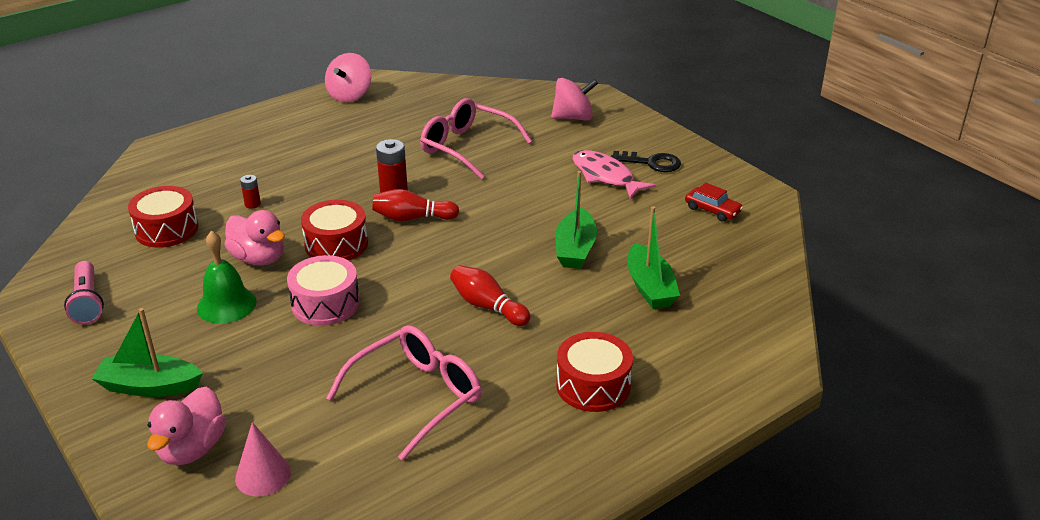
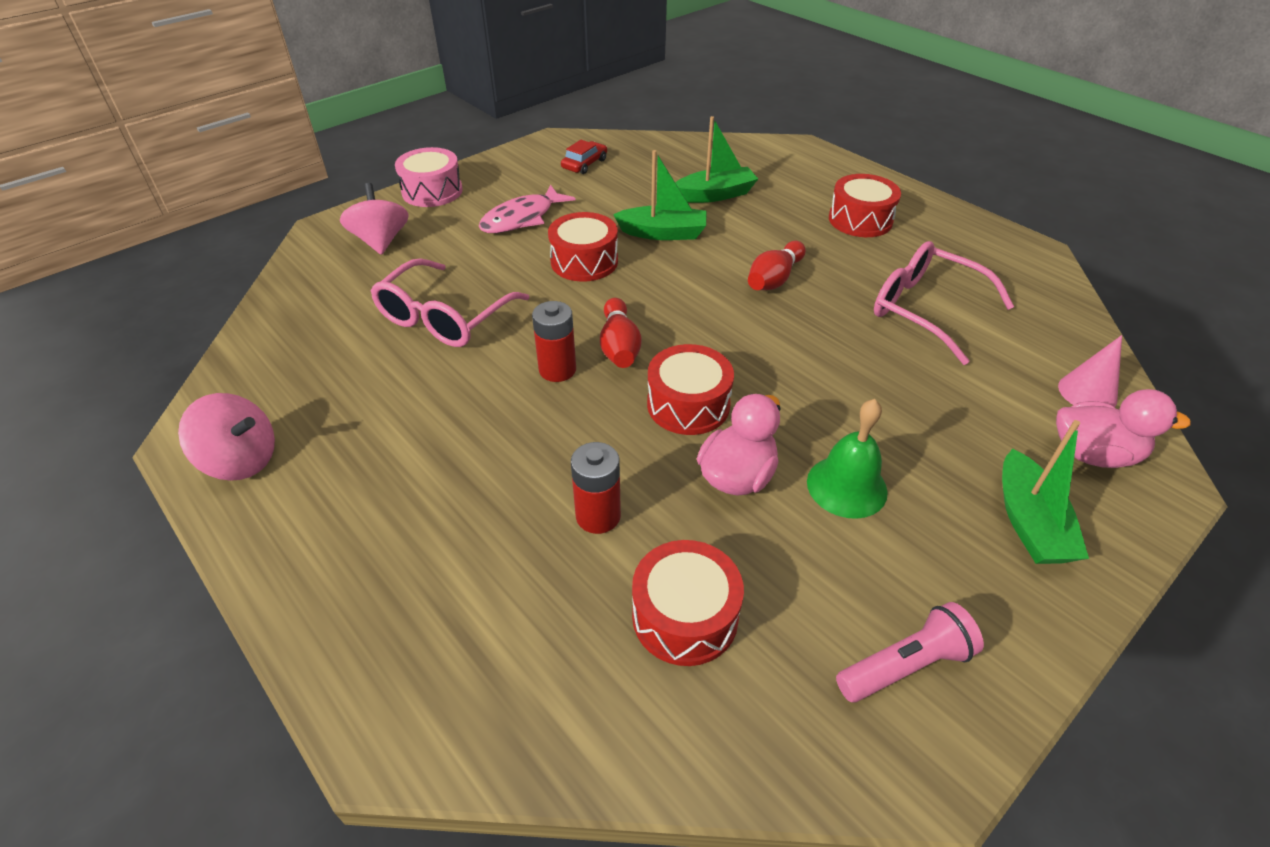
camera: 95 degrees left, 10 degrees up
(252, 204) = (598, 516): red battery -> red battery, size x1.77
(325, 304) = (811, 394): pink drum -> pink drum (432, 191)
(532, 206) = (584, 261): none -> red drum
(652, 163) = (495, 192): black key -> none

